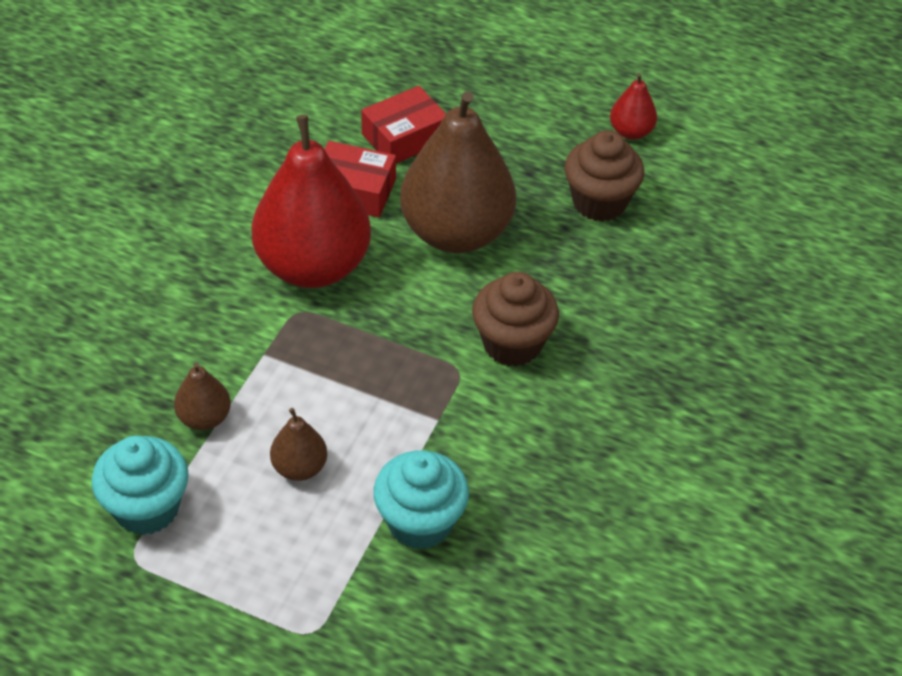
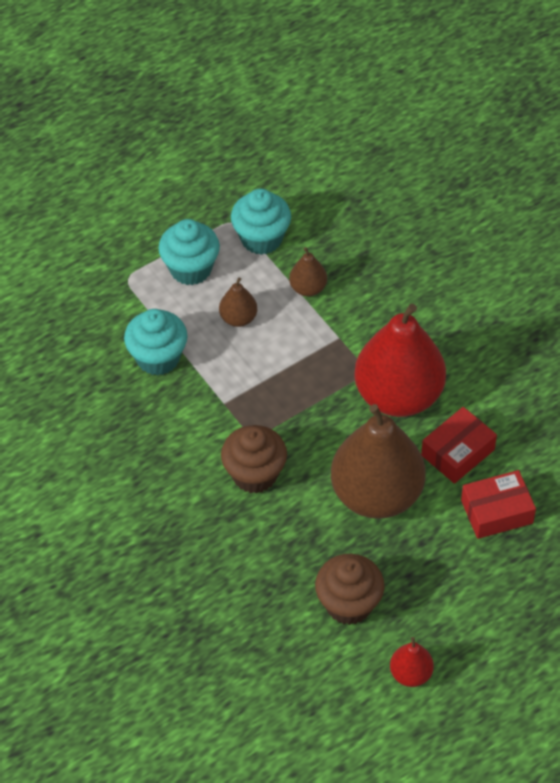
camera: 125 degrees right, 5 degrees up
(249, 563) = (191, 269): none -> turquoise cupcake
(404, 137) = (496, 511): red box -> red box turned 75 degrees clockwise

